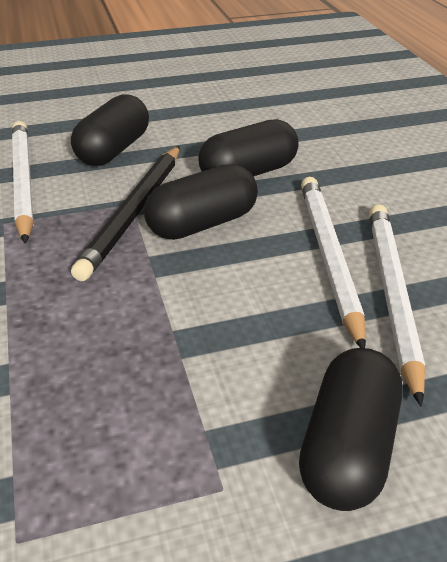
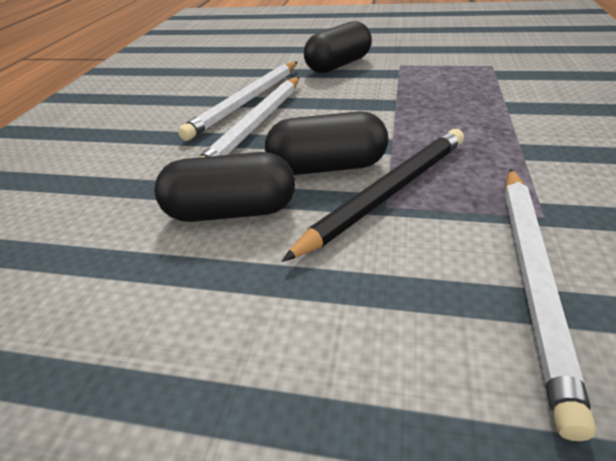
camera: 150 degrees left, 0 degrees up
(113, 150) = (377, 309): black capsule -> none

